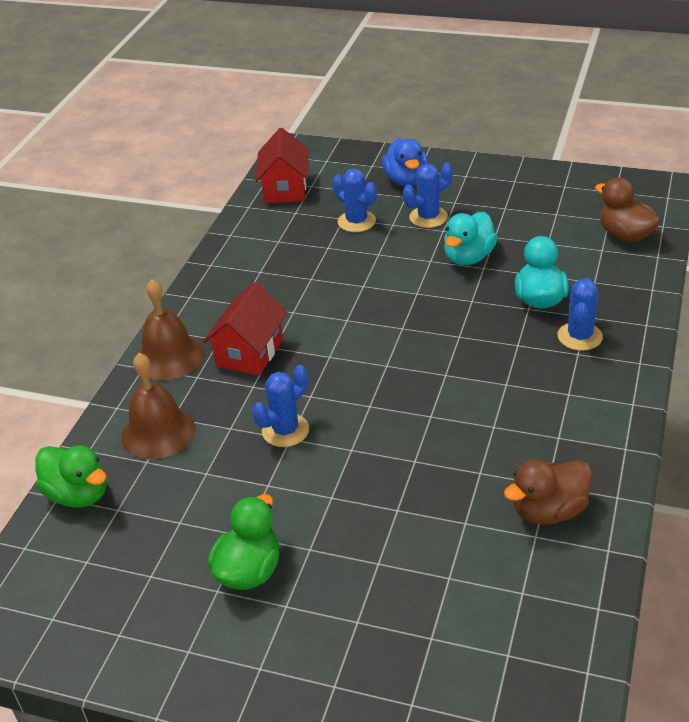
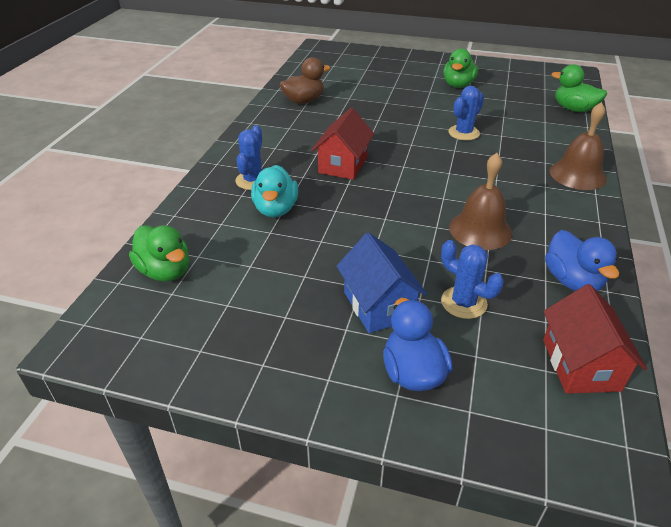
camera: 175 degrees right, 0 degrees up
(158, 432) = (549, 134): brown bell -> brown bell (480, 230)
(250, 353) = (513, 176): red house -> red house (343, 165)
(255, 240) = (572, 281): none -> blue duck
(428, 217) = (378, 305): blue cactus -> blue house
(468, 257) = (335, 251): turquoise duck -> none
(625, 235) = (165, 271): brown duck -> green duck

